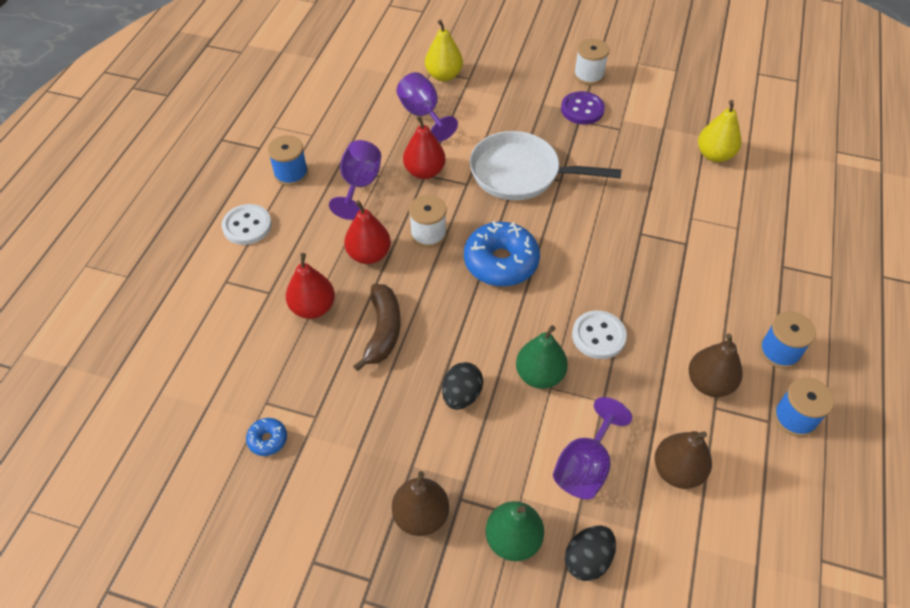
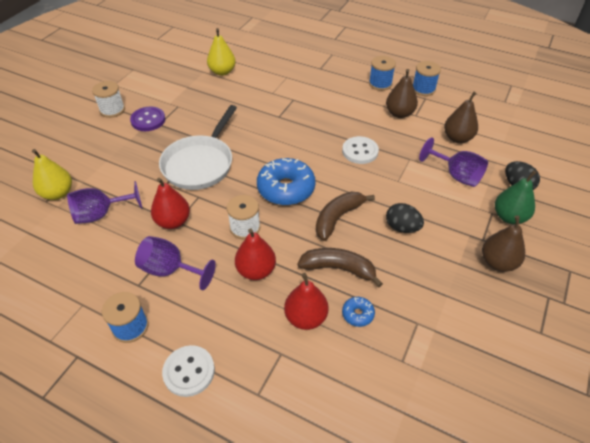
camera: 80 degrees left, 5 degrees down
(267, 439) = (439, 360): blue donut -> blue donut (357, 314)
(463, 322) = (338, 218): none -> brown banana
(539, 375) = (388, 184): green pear -> none

